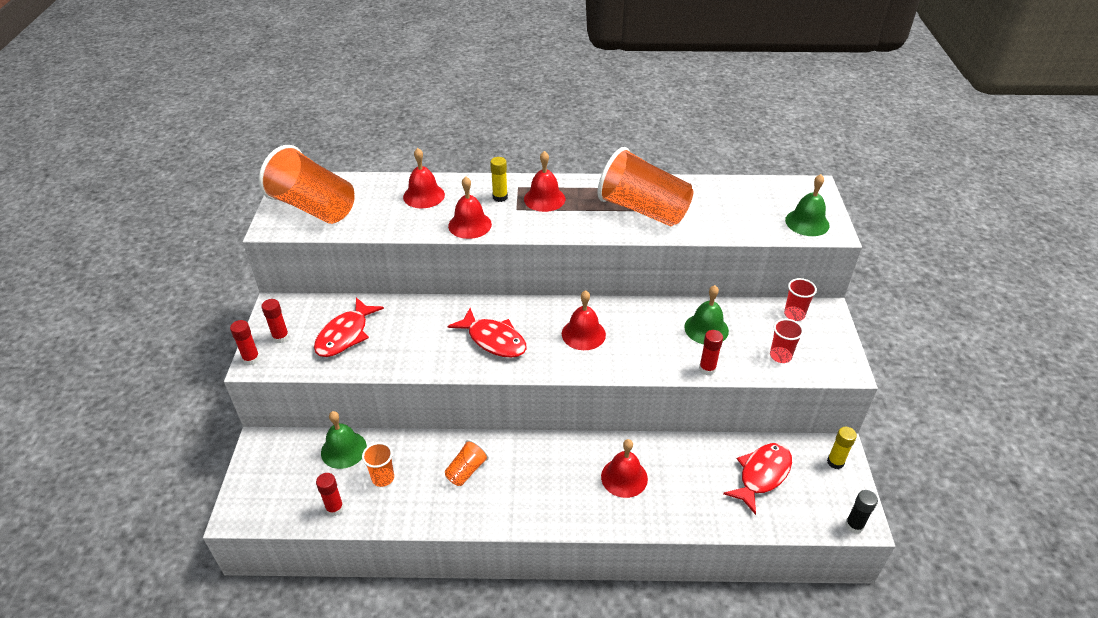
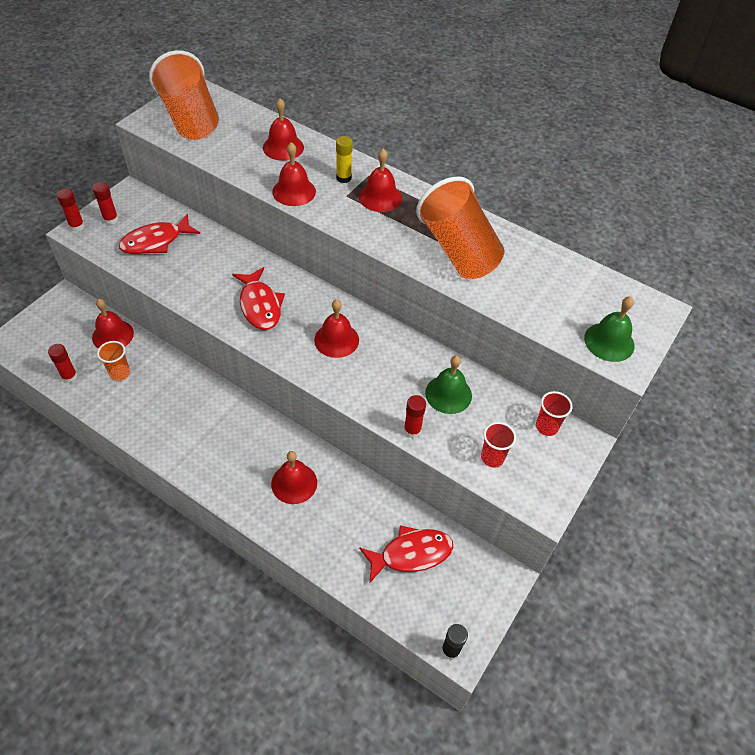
camera: 30 degrees right, 10 degrees up
(343, 449) = (113, 335): green bell -> red bell
(466, 470) = (182, 403): orange cup -> none
(835, 462) = (489, 585): yellow glue stick -> none

